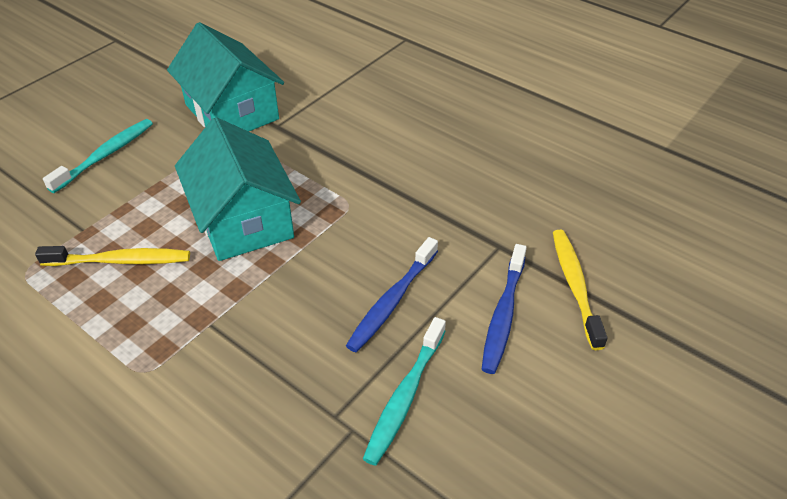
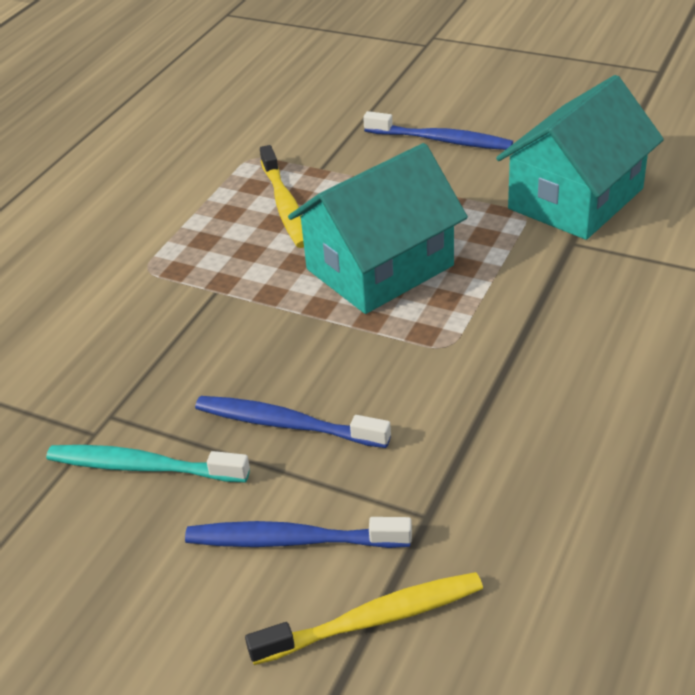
camera: 80 degrees right, 5 degrees down
(105, 155) = (441, 140): turquoise toothbrush -> blue toothbrush

